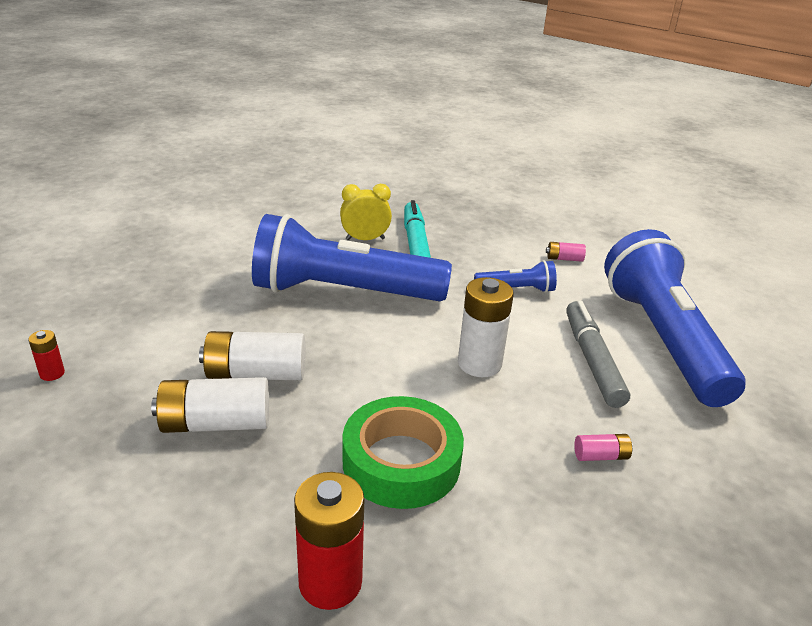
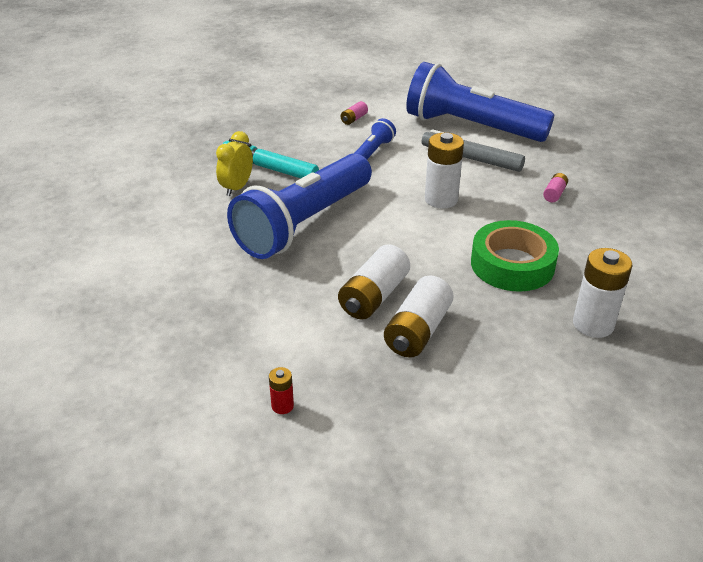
camera: 55 degrees left, 5 degrees up
(330, 582) = (593, 324): red battery -> white battery

